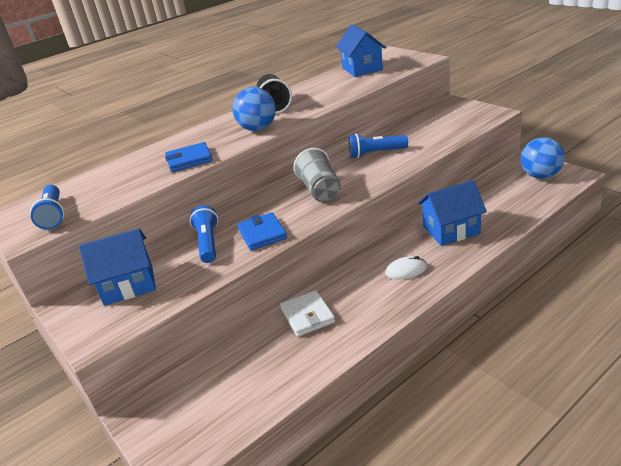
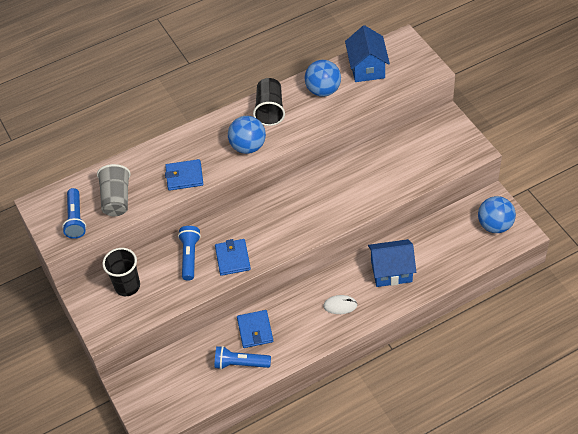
camera: 10 degrees right, 20 degrees up
(129, 285) = (127, 286): blue house -> black cup
(307, 315) = (255, 330): white wallet -> blue wallet
(320, 190) = (290, 217): grey cup -> grey cup (116, 199)
(325, 86) = (323, 90): none -> blue ball
(376, 153) = (350, 179): blue flashlight -> blue flashlight (240, 363)

